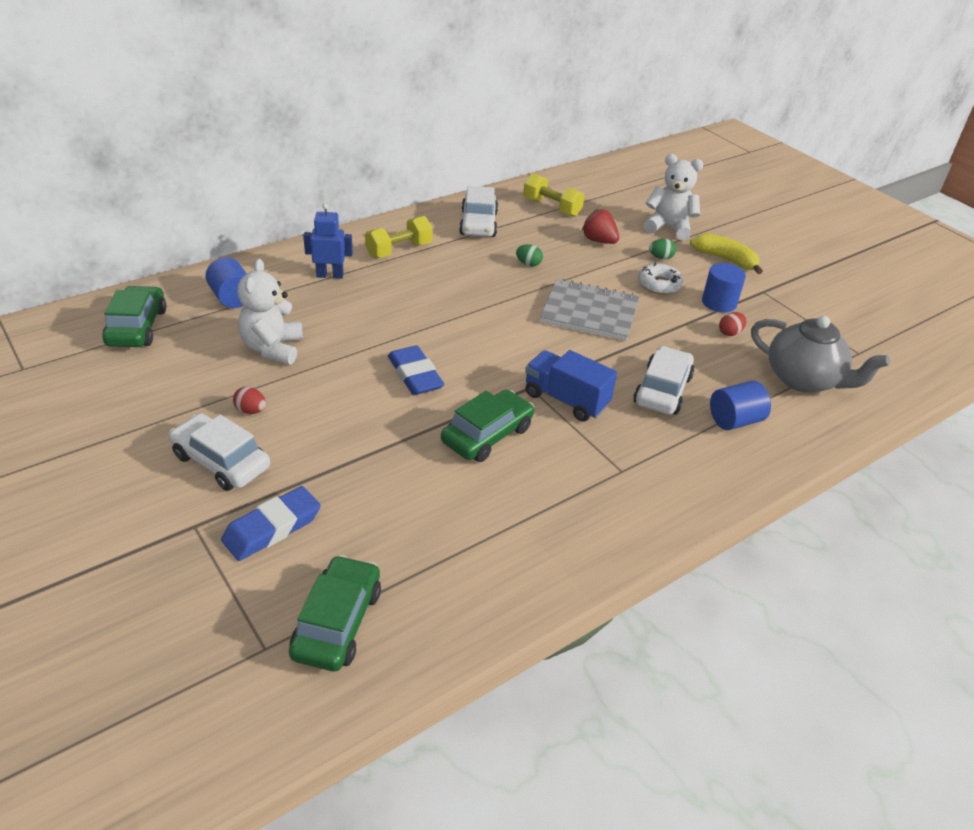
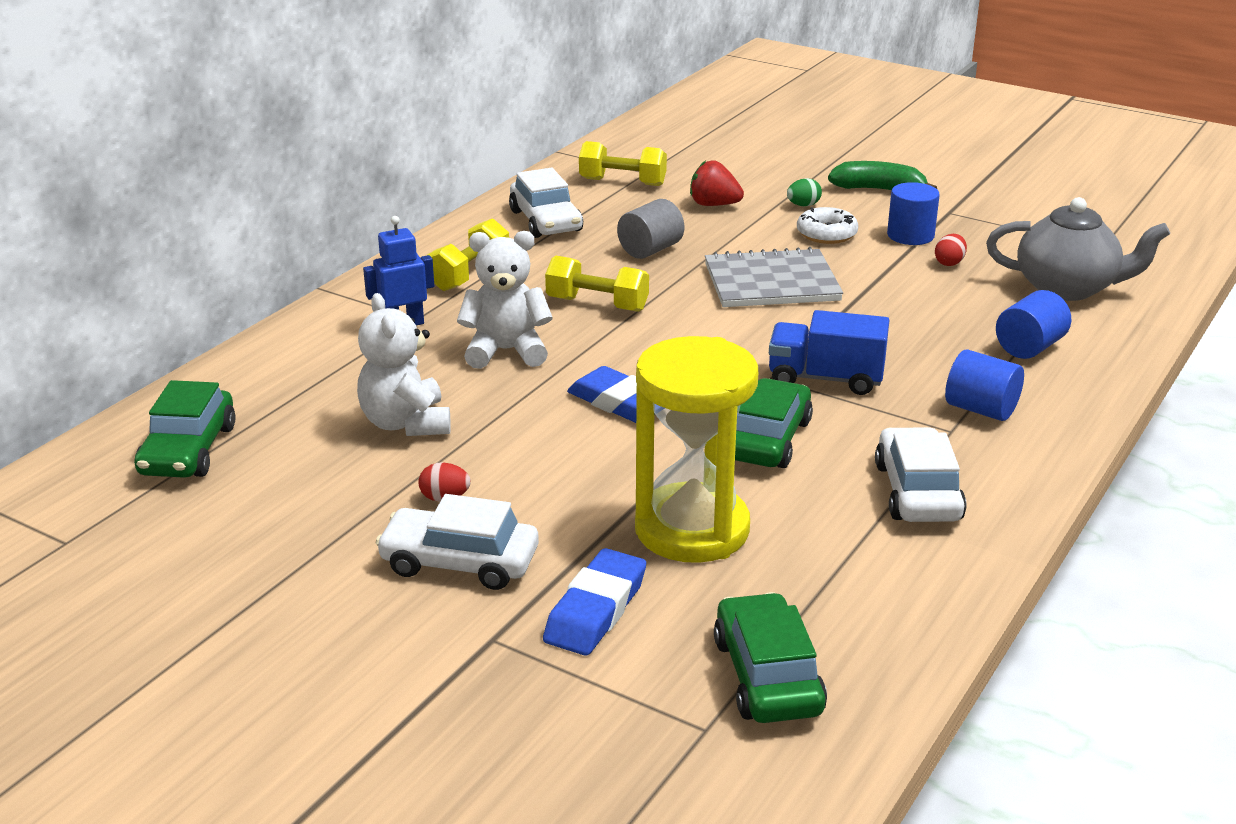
camera: 20 degrees left, 10 degrees down
(137, 327) = (188, 450): green car -> green car turned 150 degrees counterclockwise
(232, 298) = (292, 383): blue cylinder -> blue cylinder (981, 409)
(382, 488) = (692, 529): none -> yellow hourglass
(460, 295) = (597, 304): none -> yellow dumbbell
(528, 264) = (650, 250): green egg -> grey cylinder
(662, 390) = (925, 339): white car -> white car (917, 492)
(668, 227) = (784, 171): white teddy bear -> white teddy bear (506, 351)
(725, 259) = (879, 190): yellow banana -> green banana

